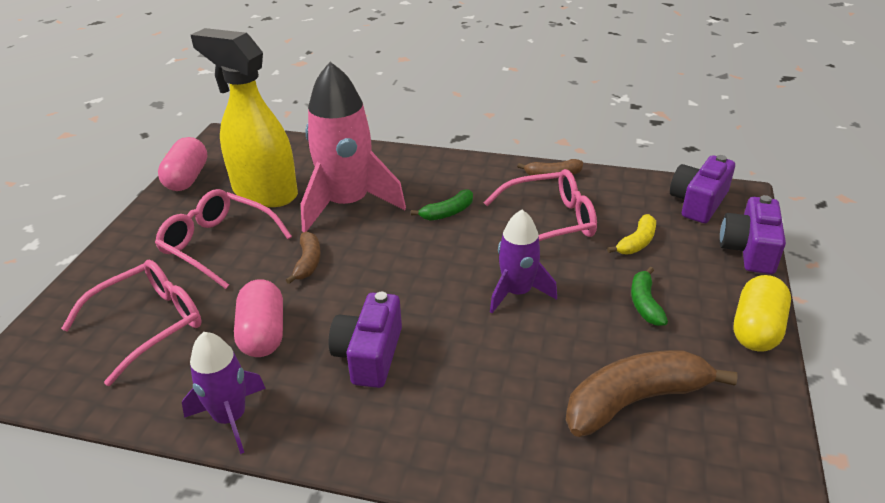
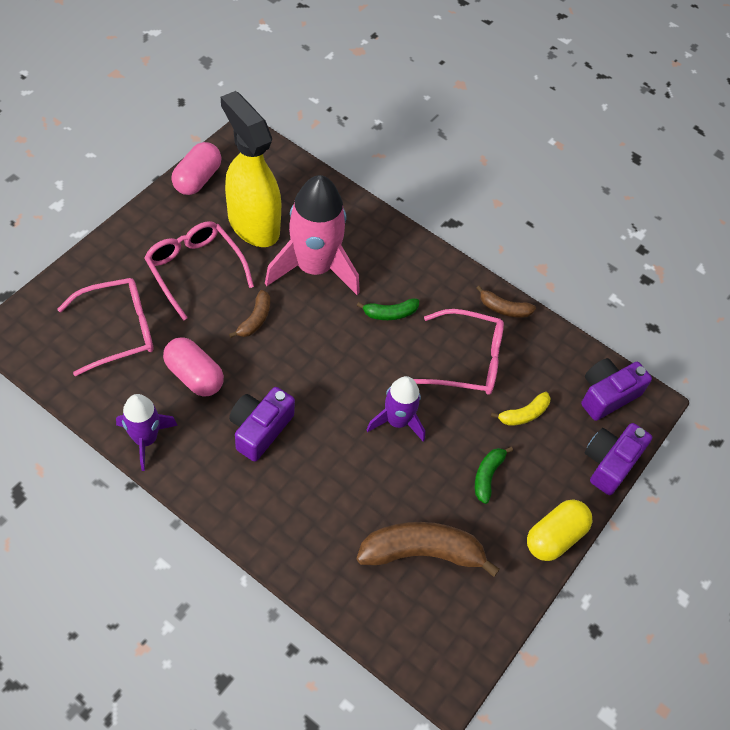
camera: 15 degrees right, 20 degrees up
(263, 334) = (194, 376): pink capsule -> pink capsule turned 60 degrees counterclockwise

